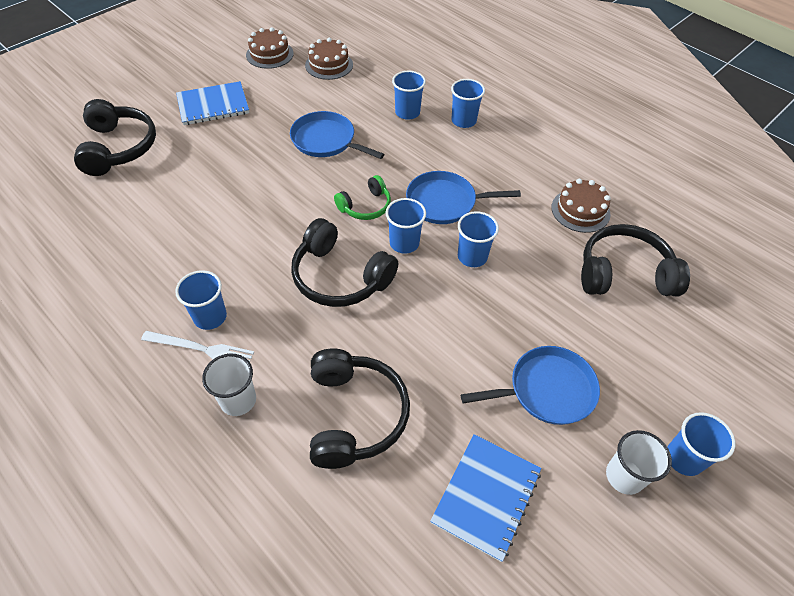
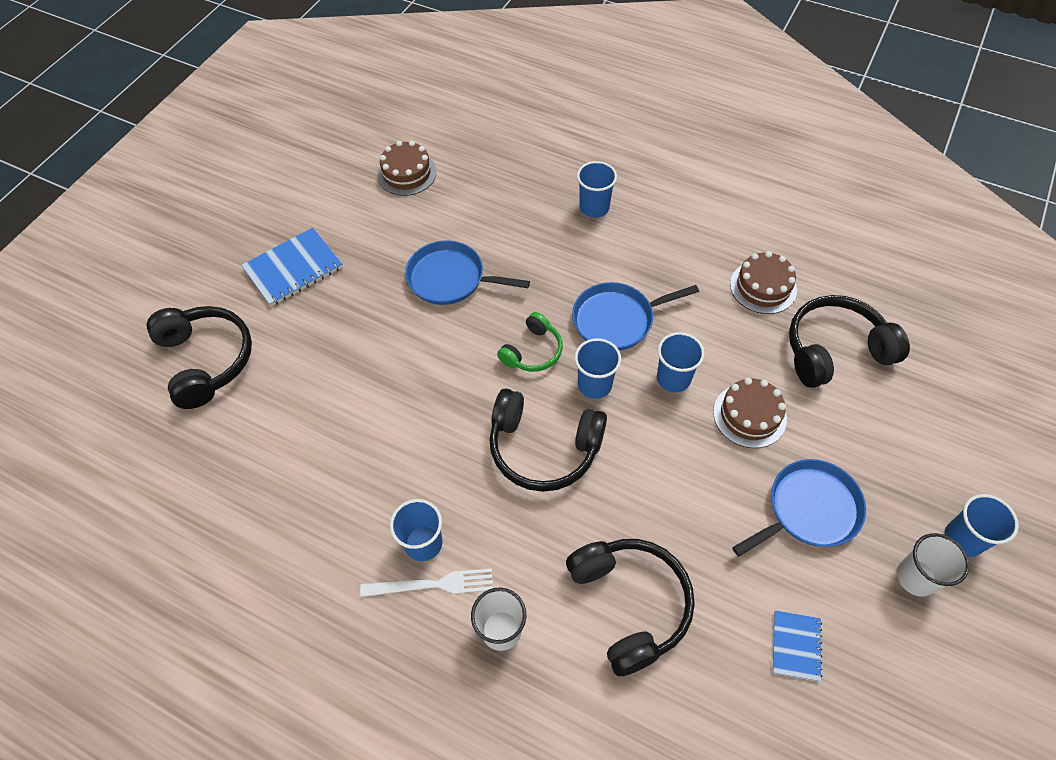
camera: 15 degrees left, 5 degrees up
(269, 54) = (328, 177): brown cake -> brown cake (749, 415)
(407, 112) = (526, 214): blue cup -> none
(486, 496) = (796, 646): blue notebook -> blue notebook, size x0.58

